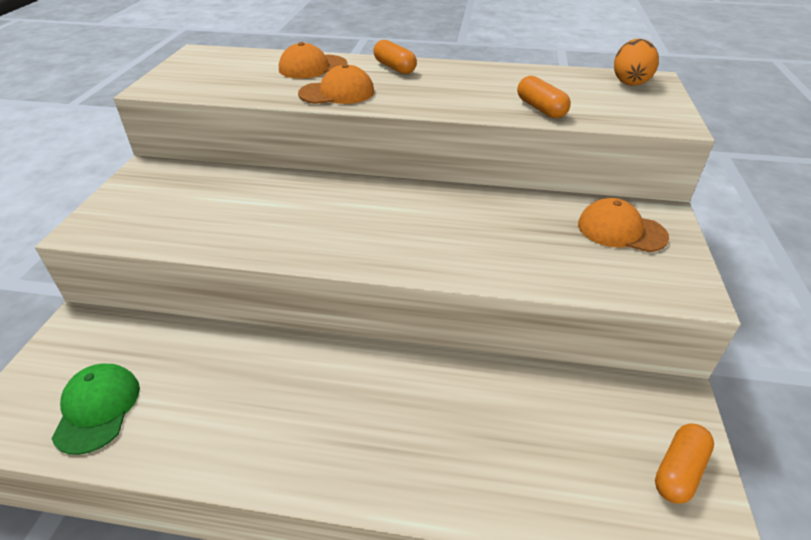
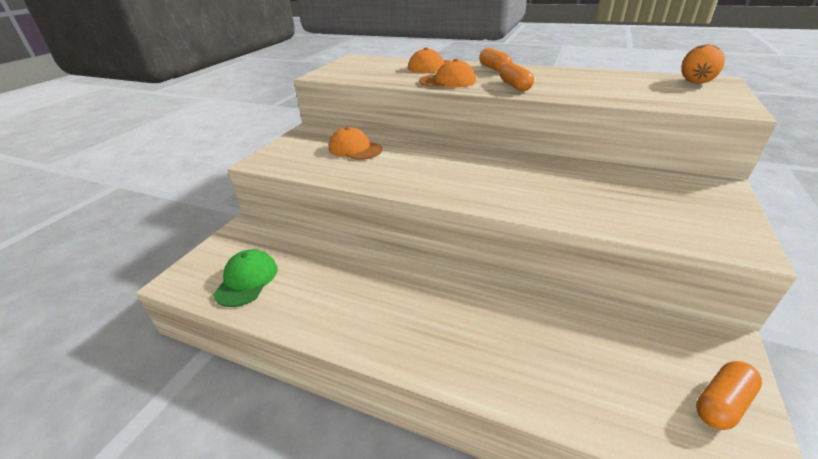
camera: 15 degrees right, 5 degrees down
(541, 108) = (612, 95): orange capsule -> orange capsule (515, 86)
(621, 230) = (678, 195): orange cap -> orange cap (355, 149)

